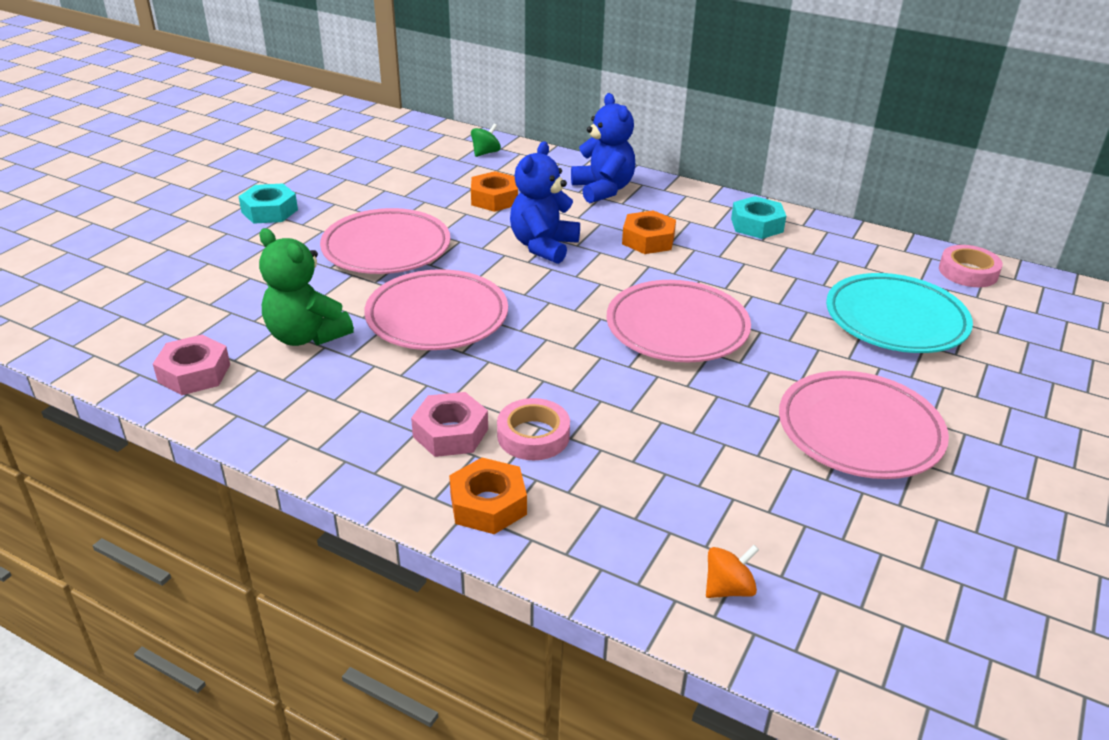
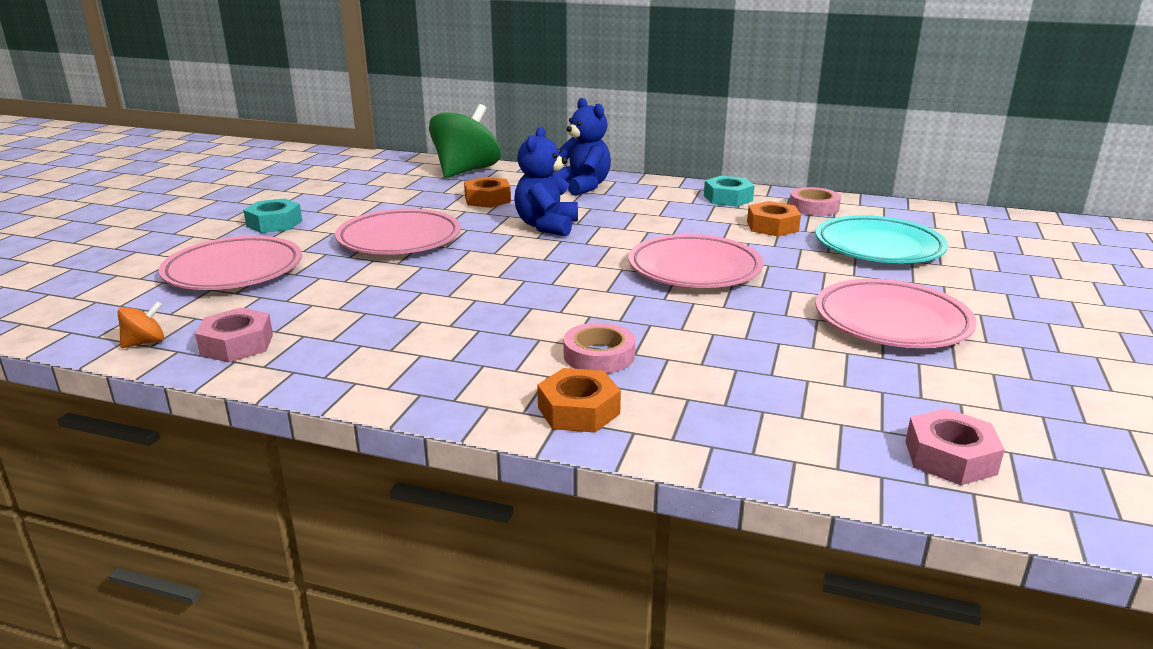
camera: 10 degrees left, 10 degrees down
(306, 336) = (344, 306): green teddy bear -> none
(437, 317) = (468, 282): pink plate -> pink plate (234, 271)
(450, 433) = (517, 362): pink nut -> pink nut (950, 457)
(485, 153) = (466, 171): green spinning top -> green spinning top, size x2.45
(648, 240) = (639, 215): orange nut -> orange nut (772, 226)
(728, 588) = (839, 445): orange spinning top -> orange spinning top (145, 342)
(968, 272) = (919, 213): pink tape -> pink tape (814, 207)

